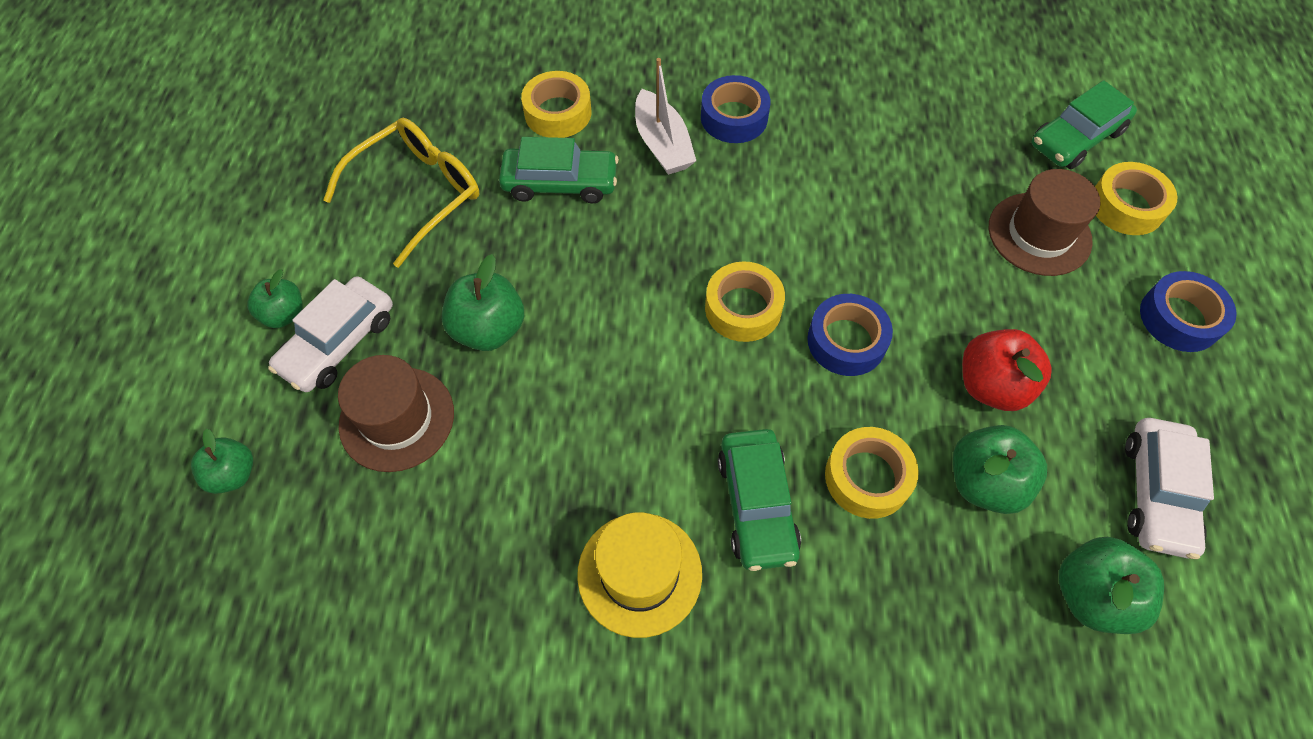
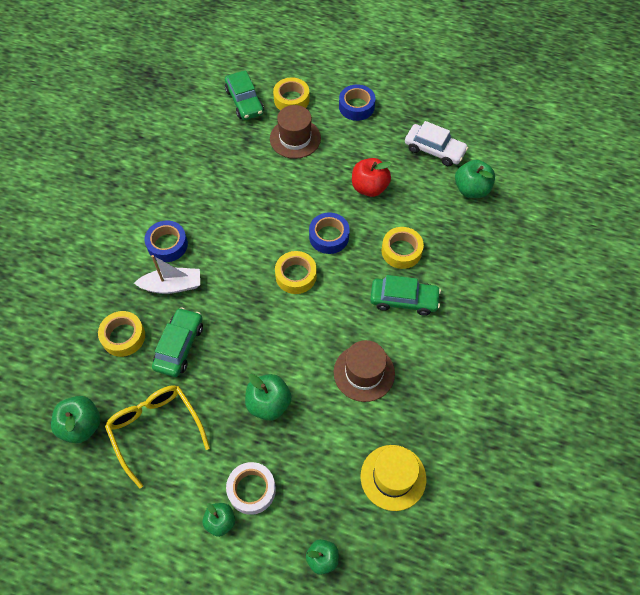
camera: 75 degrees left, 0 degrees up
(338, 343) = (251, 490): white car -> white tape
(397, 419) = (312, 462): brown hat -> brown hat (364, 373)
(639, 573) = (426, 358): yellow hat -> yellow hat (393, 477)
(984, 482) = (414, 207): green apple -> green apple (81, 425)

